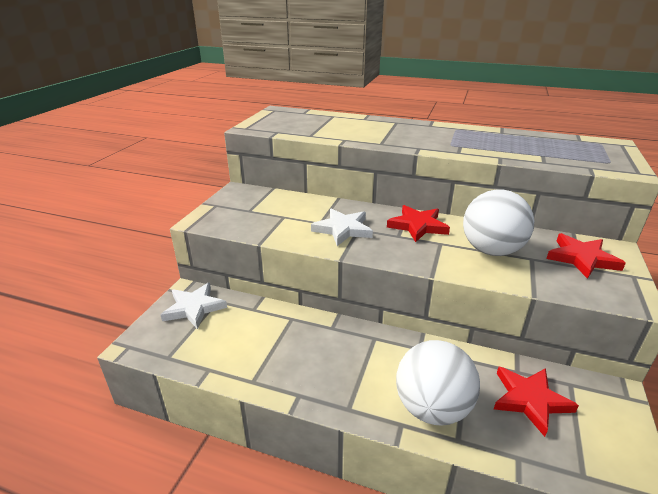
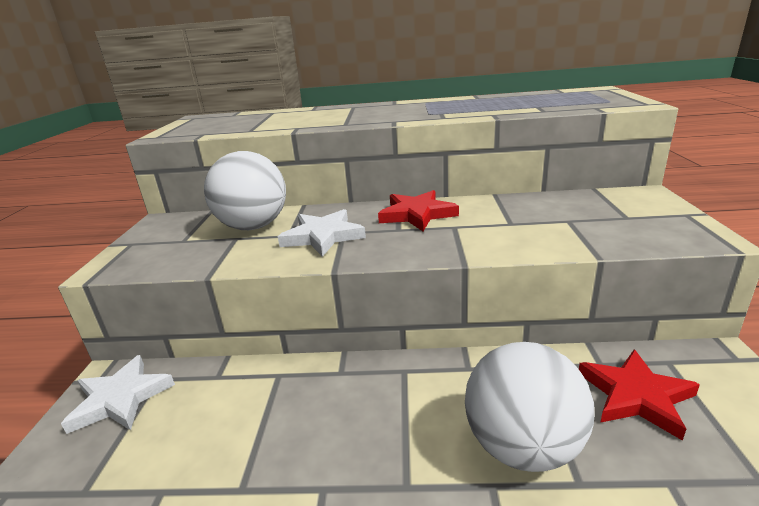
camera: 15 degrees left, 5 degrees down
(491, 251) = (518, 222): white ball -> white ball (253, 226)
(582, 258) = (621, 209): red star -> none

